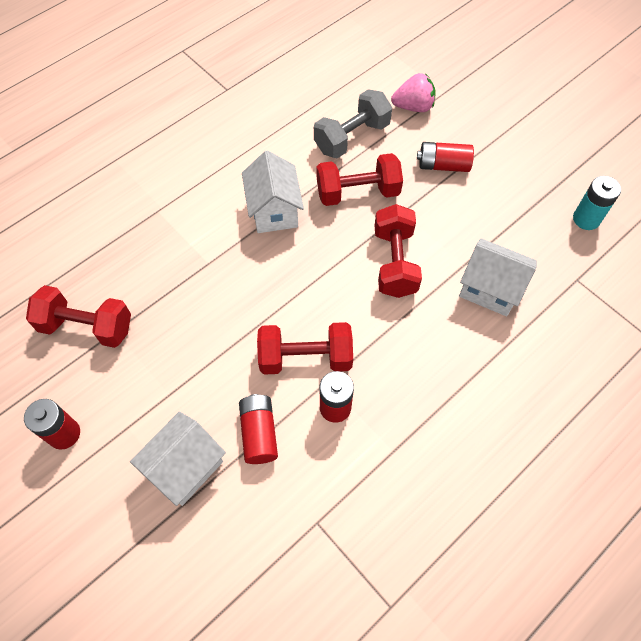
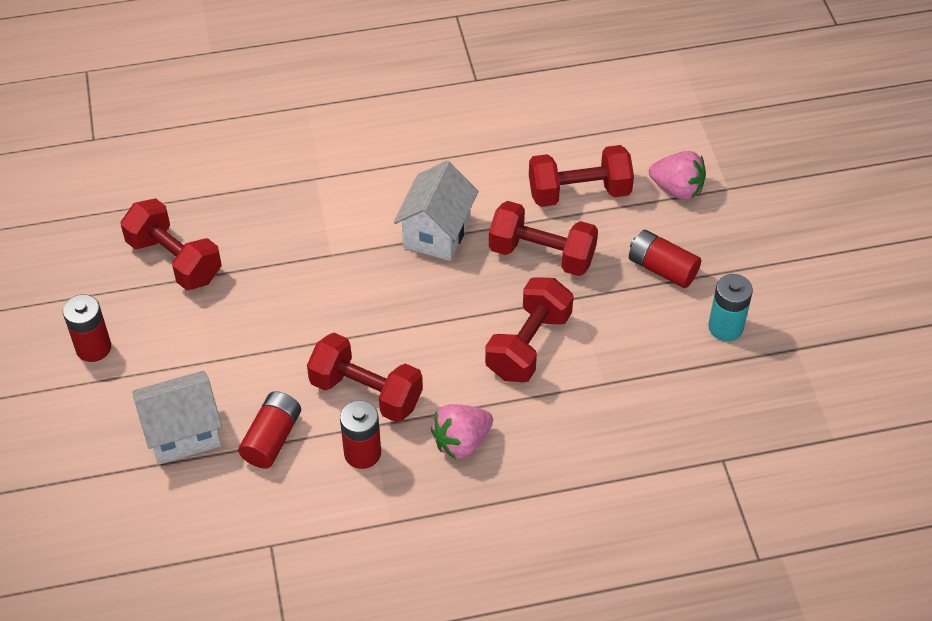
camera: 30 degrees right, 10 degrees down
(352, 137) = (579, 192): grey dumbbell -> red dumbbell
(399, 359) = (461, 442): none -> pink strawberry
(490, 289) = (613, 421): white house -> none
(586, 219) = (787, 402): turquoise battery -> turquoise battery (725, 327)

